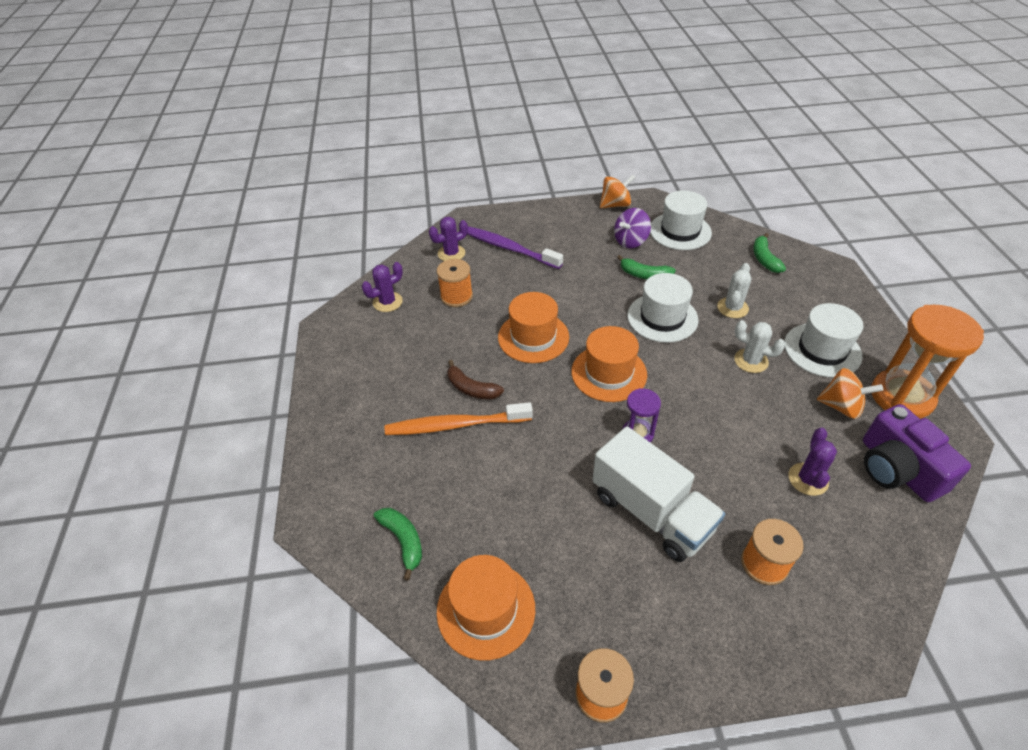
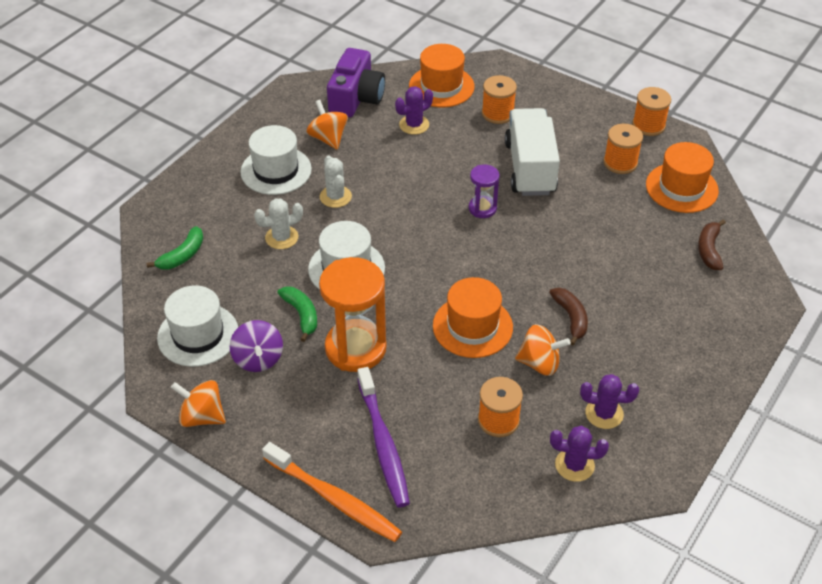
camera: 140 degrees left, 0 degrees up
(403, 541) = (709, 250): green banana -> brown banana
(451, 253) = (450, 484): purple cactus -> purple cactus (604, 413)
(455, 425) = (610, 298): orange toothbrush -> orange toothbrush (334, 499)
(463, 343) = (540, 363): none -> orange spinning top
(577, 595) = (620, 163): none -> orange spool
(609, 373) = (449, 257): orange hat -> orange hat (441, 86)
(630, 241) = (258, 359): purple spinning top -> purple spinning top turned 75 degrees clockwise
(901, 396) = (283, 119): orange hourglass -> orange hourglass (355, 348)

